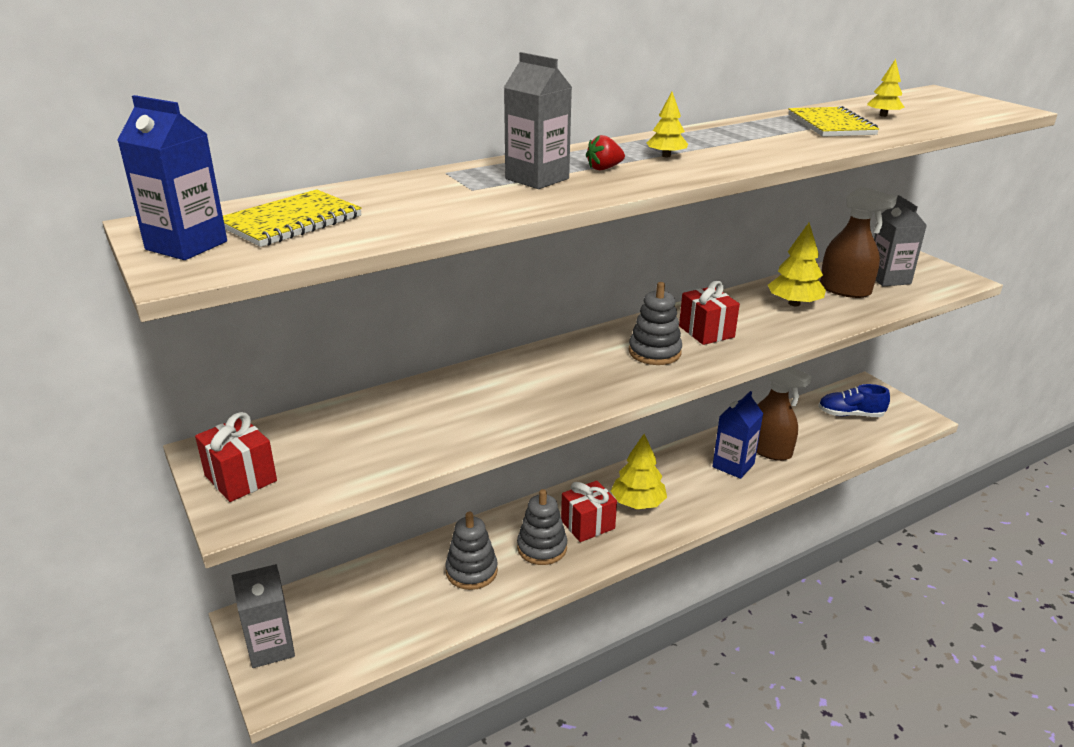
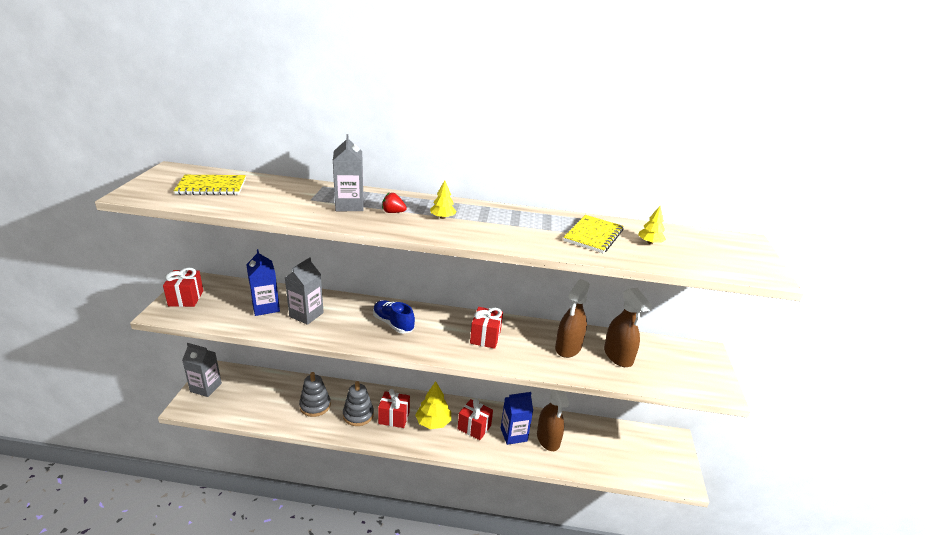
camera: 35 degrees right, 0 degrees up
(186, 245) = (158, 183): blue carton -> blue carton (266, 307)
(654, 352) = (437, 334): grey stacking toy -> none
(686, 482) = (474, 427): none -> red gift
(794, 303) = (568, 347): yellow tree -> brown spray bottle
(850, 414) = (635, 450): blue shoe -> blue shoe (393, 324)
(888, 279) = (664, 364): grey carton -> grey carton (306, 315)

